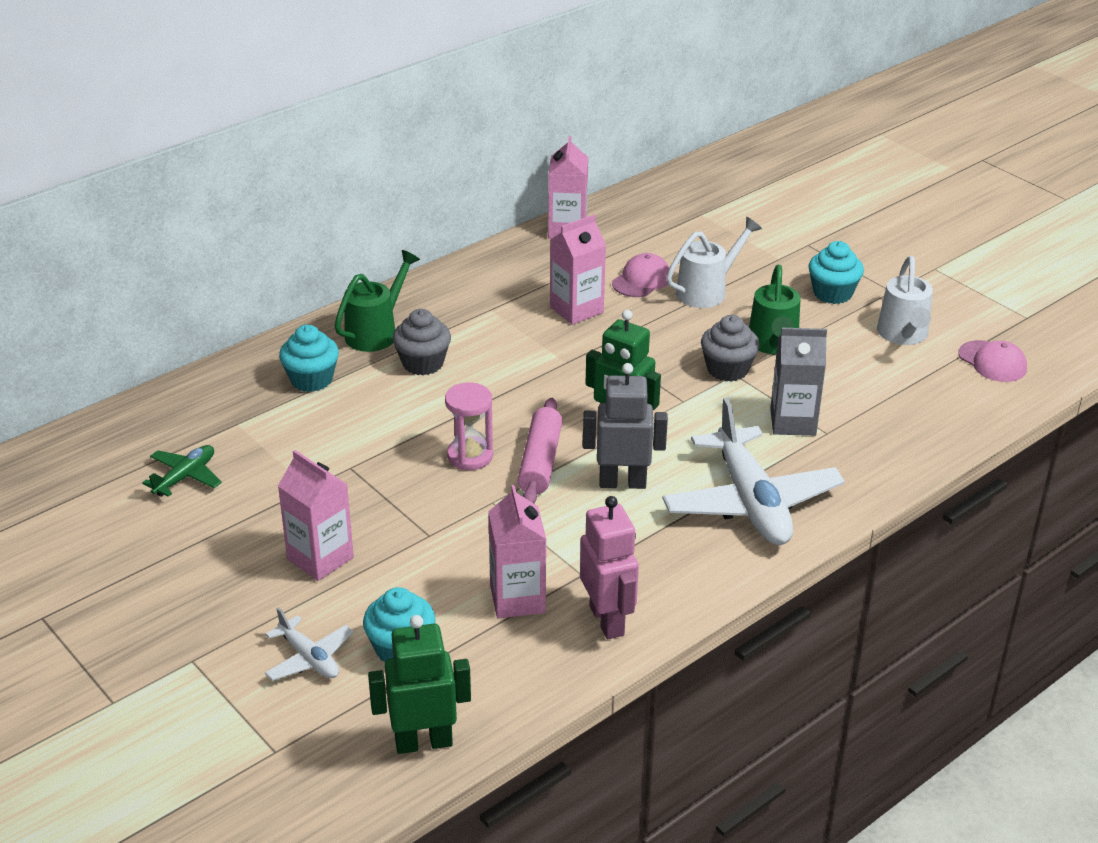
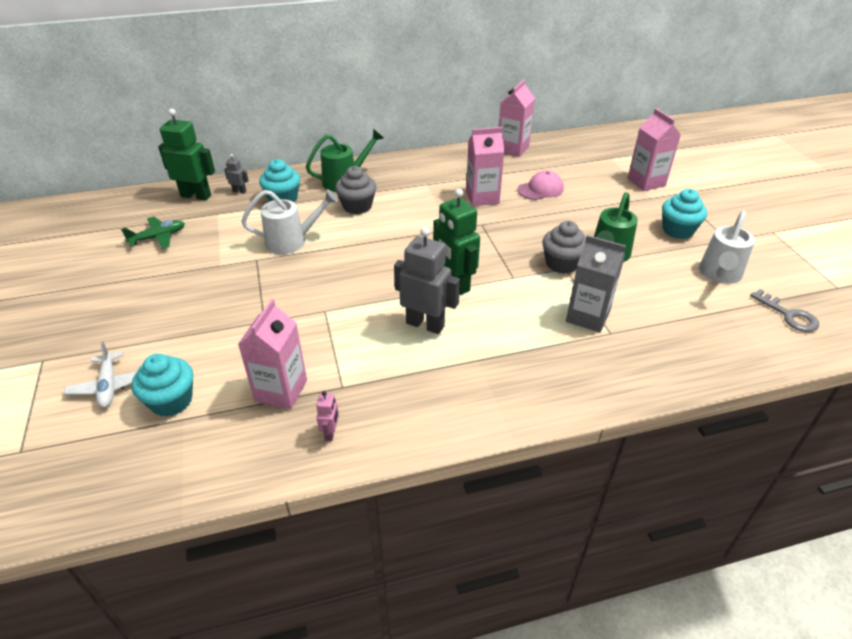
camera: 25 degrees right, 5 degrees up
(238, 384) = (239, 191): none -> grey robot
(320, 558) = (183, 315): pink carton -> pink carton (646, 182)
(423, 742) = (117, 486): green robot -> green robot (196, 196)
(470, 456) = (336, 274): pink hourglass -> none
(540, 462) = (379, 292): pink rolling pin -> none
(607, 620) = (331, 433): pink robot -> pink robot, size x0.46
(707, 291) = (582, 207): white watering can -> white watering can (292, 241)
(751, 502) = (512, 371): white plane -> none
(992, 362) = (789, 315): pink cap -> grey key

